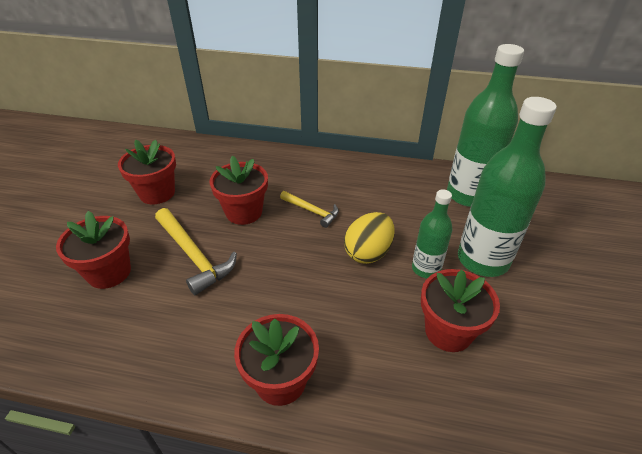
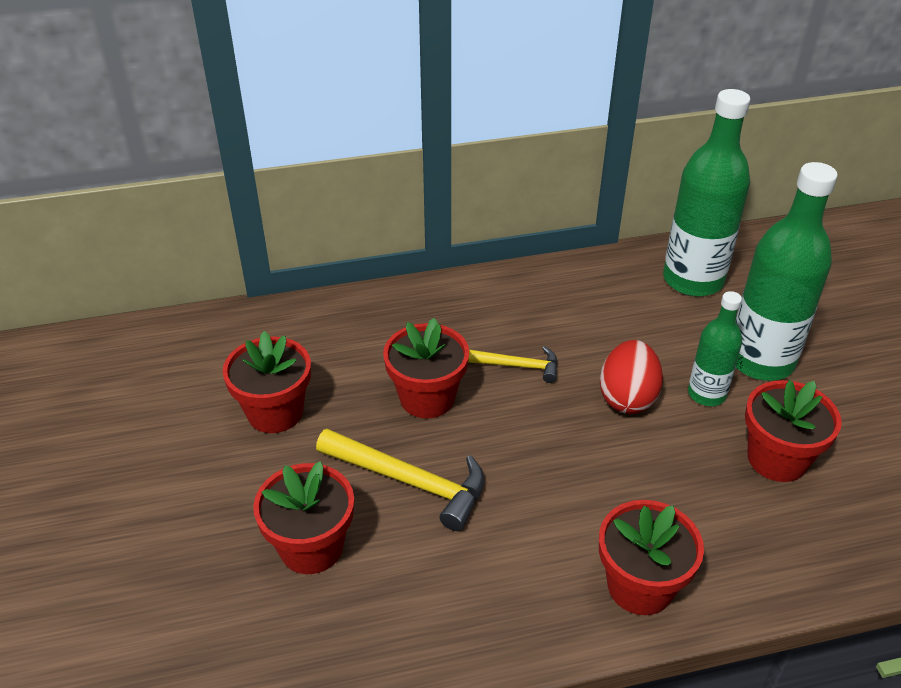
camera: 25 degrees left, 0 degrees up
(368, 252) = (627, 397): yellow egg -> red egg

